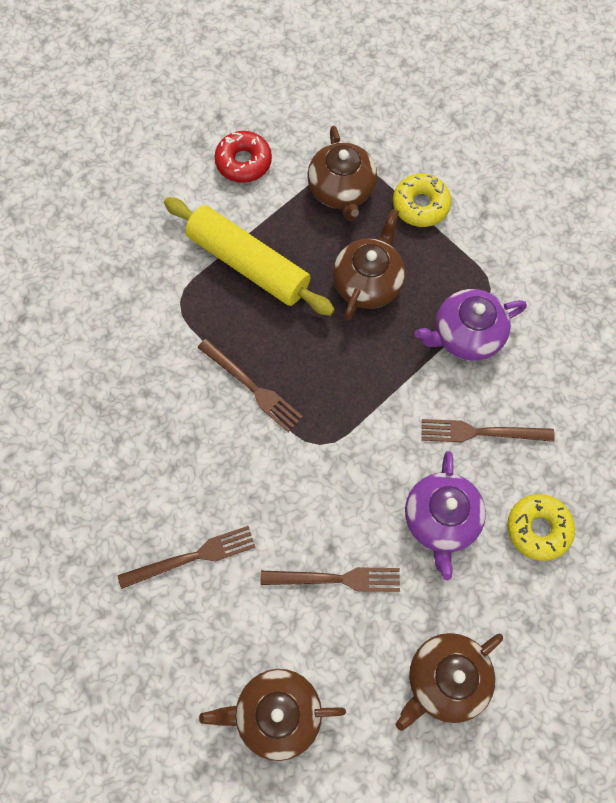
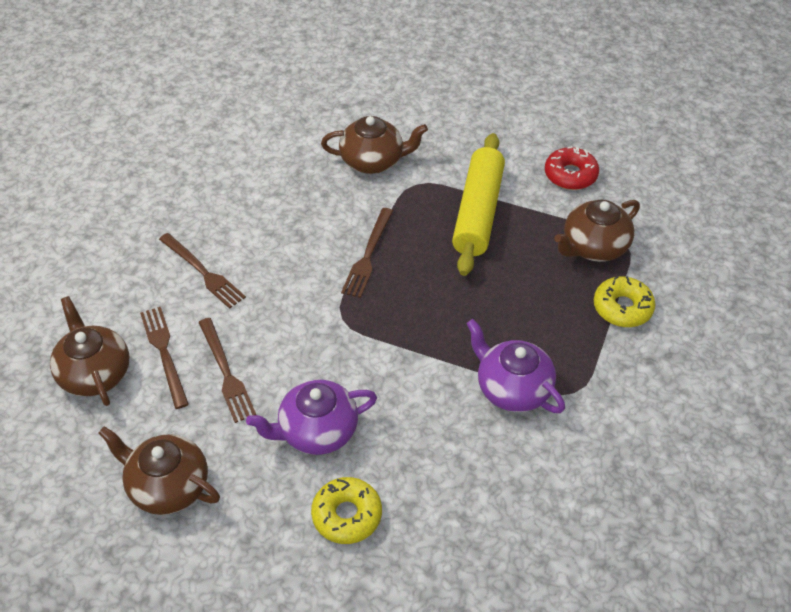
camera: 65 degrees right, 20 degrees down
(368, 282) = (516, 297): brown teapot -> brown teapot (373, 161)
(481, 432) = (420, 434): brown fork -> brown fork (164, 353)

